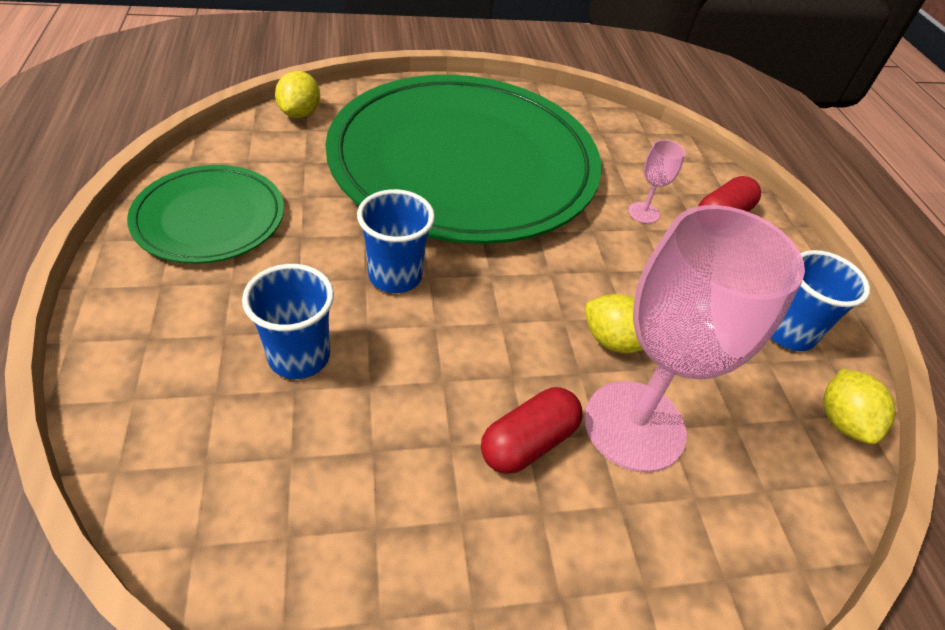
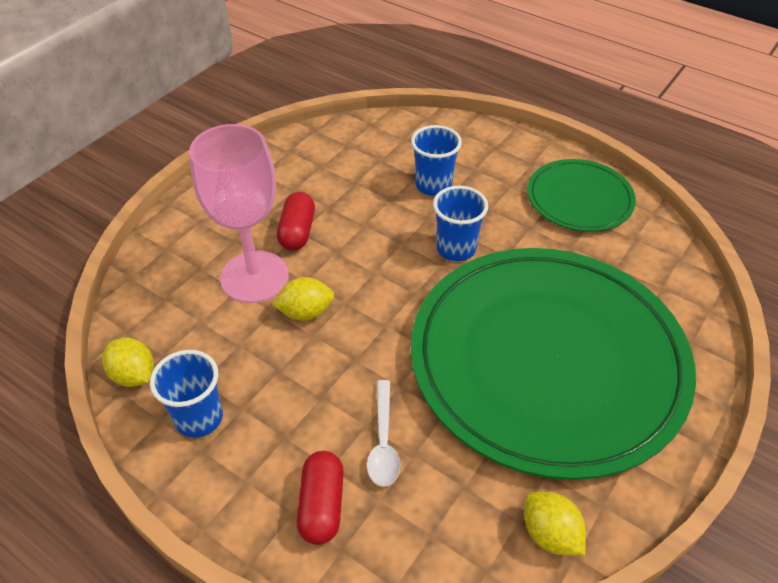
camera: 140 degrees right, 0 degrees up
(300, 113) = (691, 295): yellow lemon -> yellow lemon (550, 534)
(643, 212) = (383, 442): pink goblet -> white spoon

